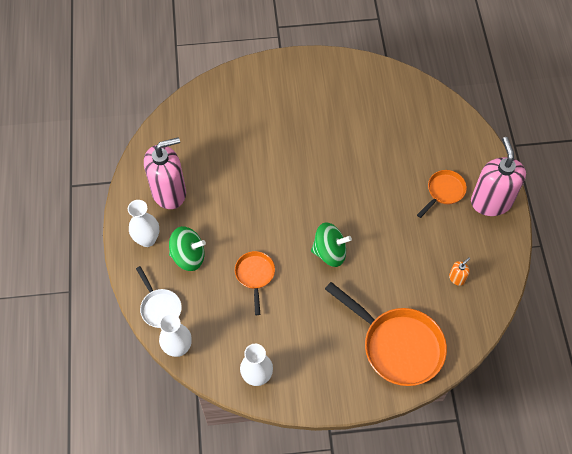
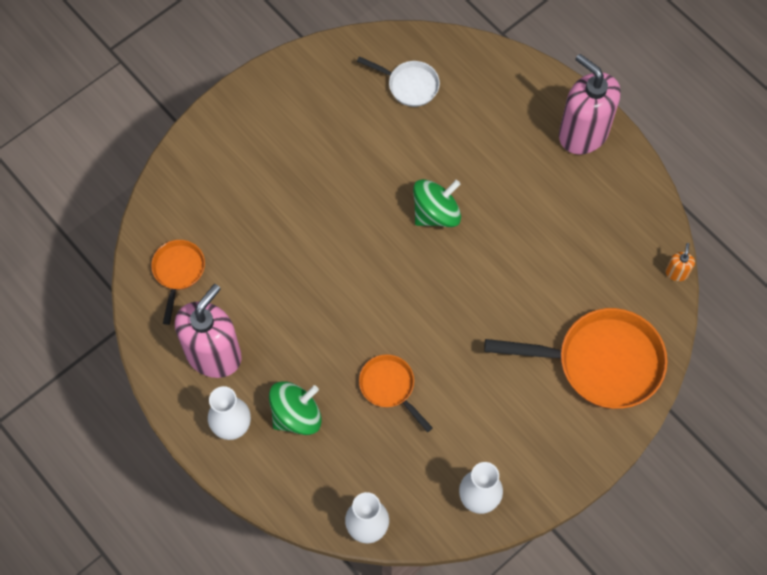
camera: 35 degrees left, 5 degrees up
(159, 307) = (310, 496): white pan -> white pan (409, 85)
(329, 252) = (452, 305): green spinning top -> green spinning top (436, 213)
(443, 192) = (525, 153): orange pan -> orange pan (178, 272)
(457, 278) = (608, 245): orange soap dispenser -> orange soap dispenser (676, 272)

